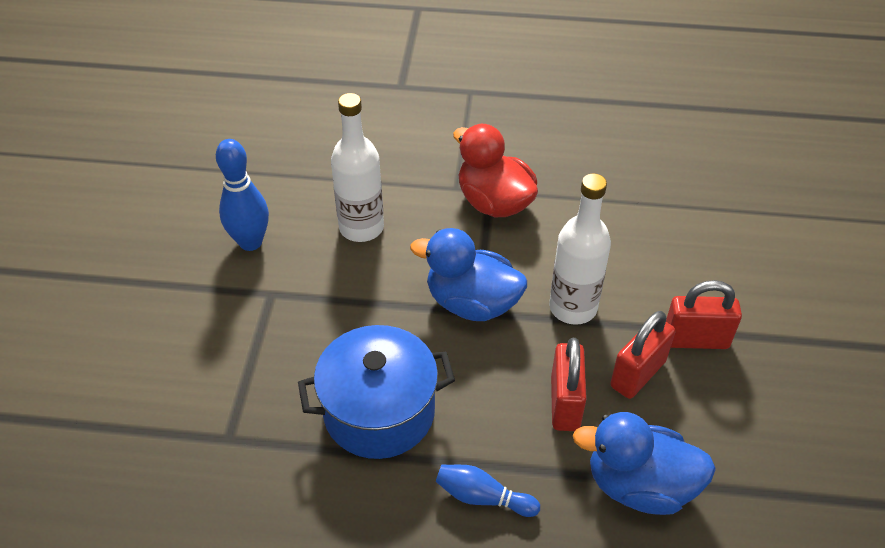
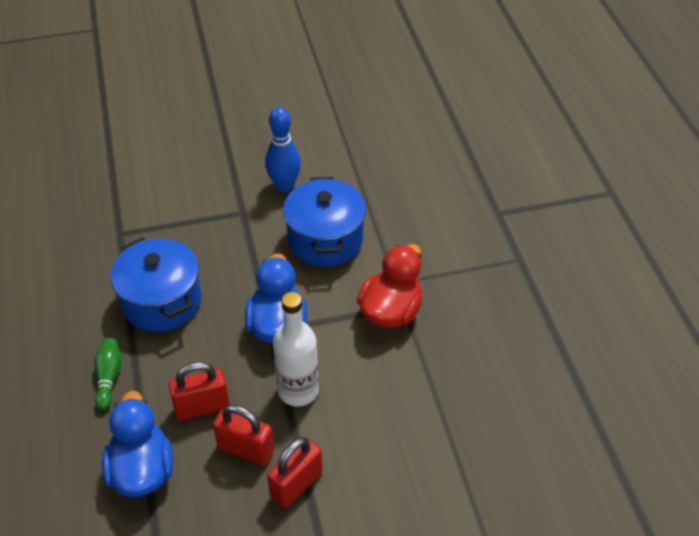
camera: 70 degrees right, 0 degrees up
(361, 228) = (325, 239): white bottle -> blue pot
(483, 497) = (109, 377): blue bowling pin -> green bowling pin
(695, 339) = (296, 484): red padlock -> red padlock turned 60 degrees clockwise

